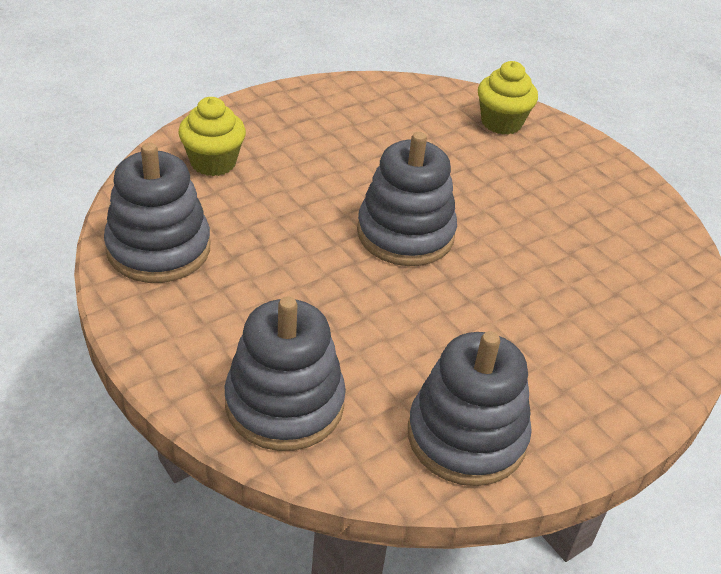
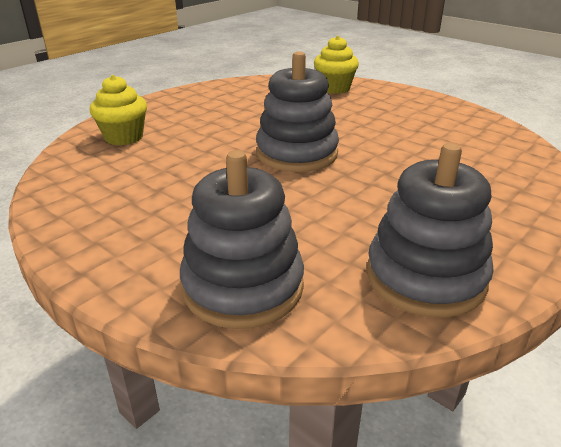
camera: 10 degrees left, 10 degrees down
(158, 248) = (88, 195): grey stacking toy -> none

